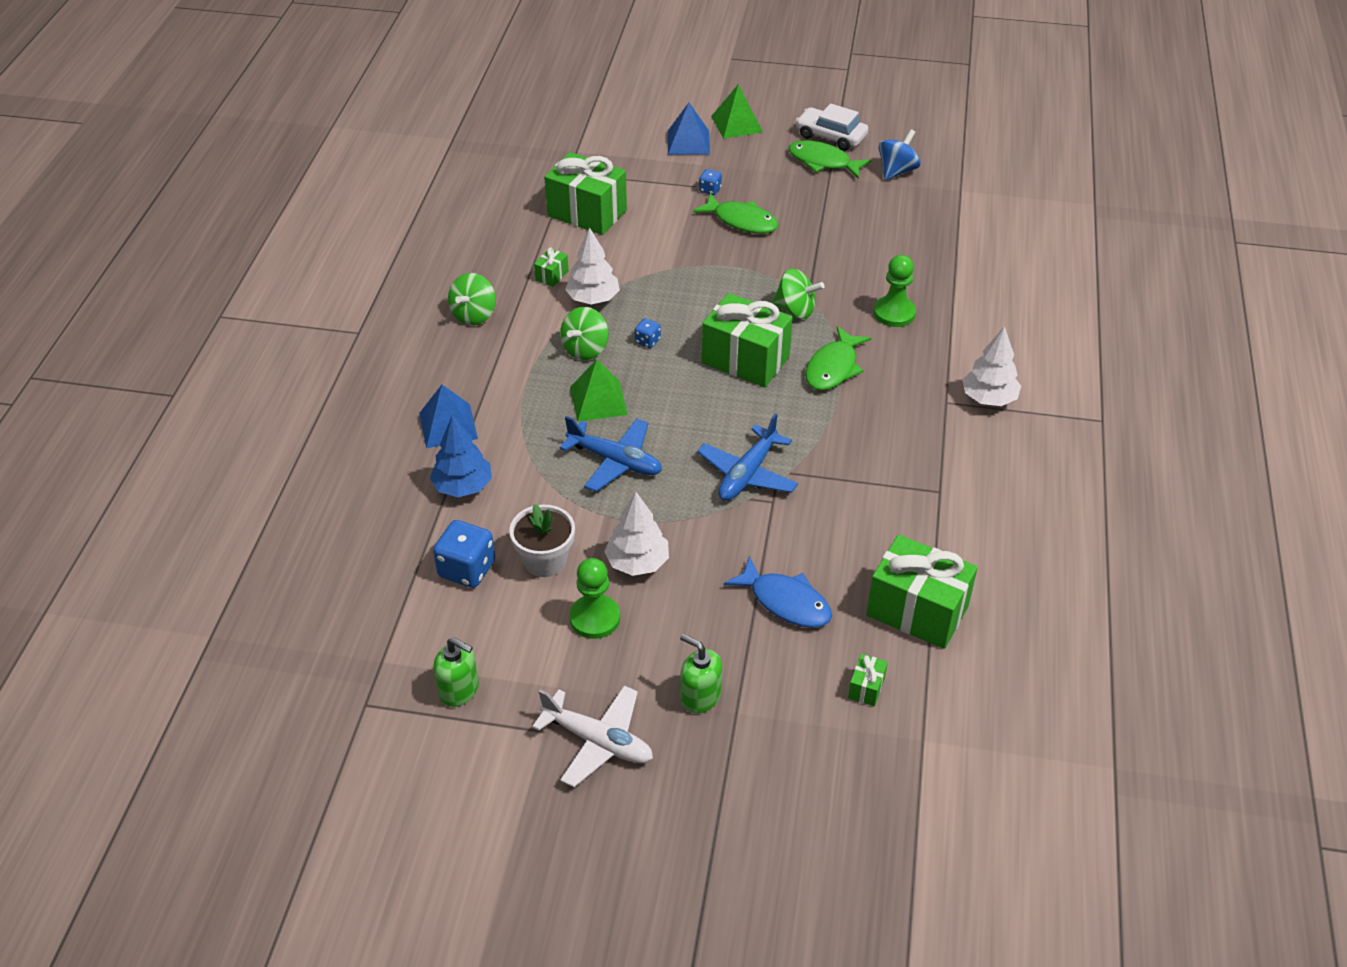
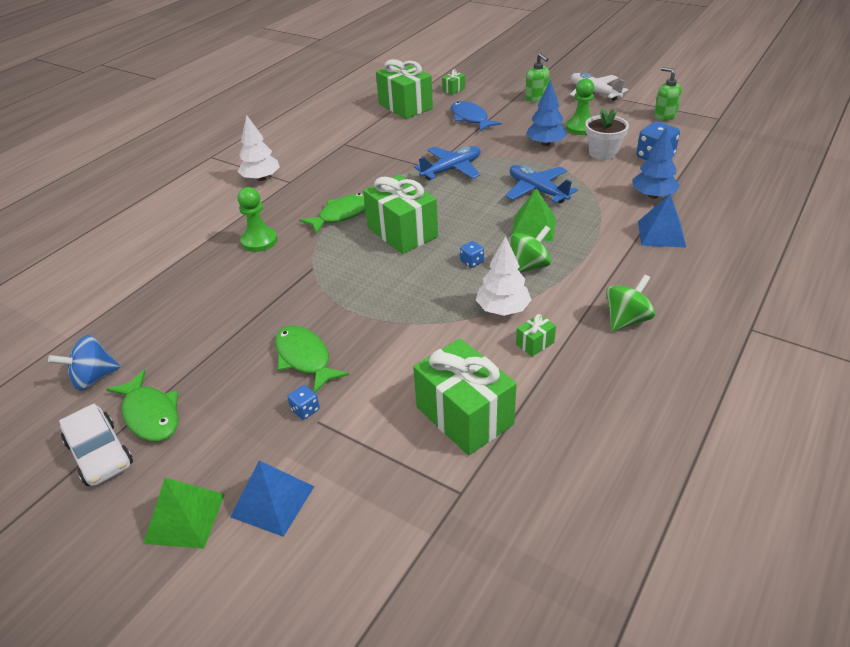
camera: 155 degrees left, 5 degrees down
(637, 562) = (545, 144): white tree -> blue tree
(795, 310) = (332, 260): green spinning top -> none

